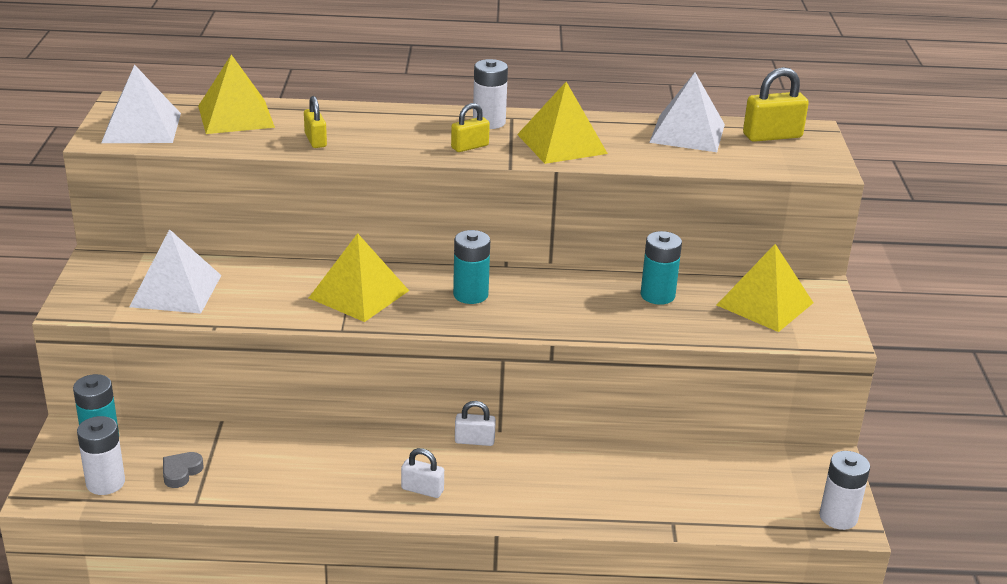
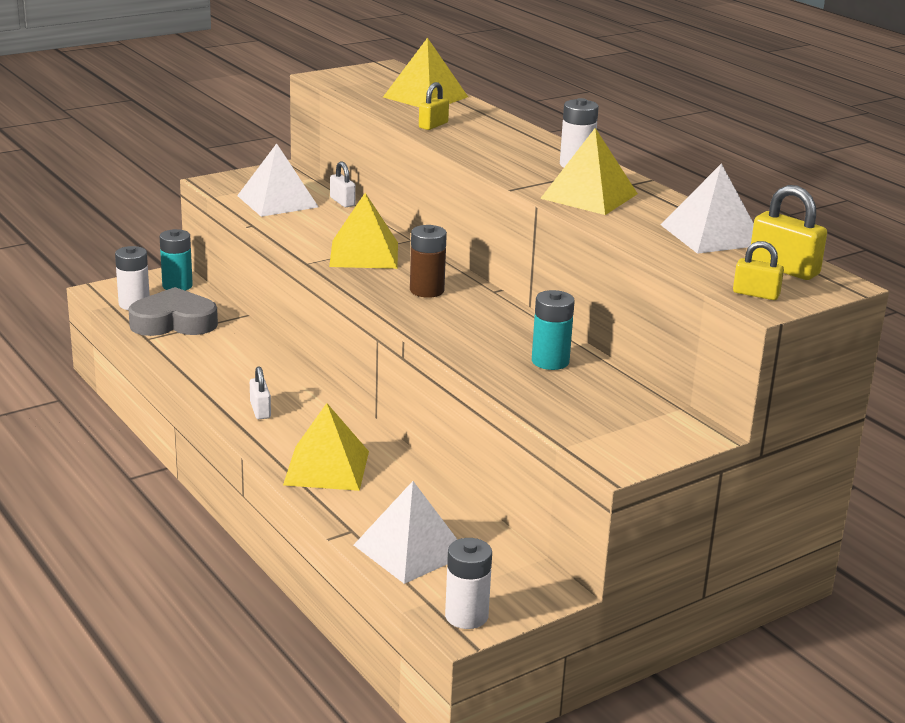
camera: 55 degrees right, 5 degrees down
(141, 128) = (358, 81): white pyramid -> white pyramid (410, 549)
(181, 472) = (174, 322): grey heart -> grey heart, size x2.22
(470, 147) = (519, 169): yellow padlock -> yellow padlock (756, 294)
(470, 295) = (427, 290): turquoise battery -> brown battery
(474, 441) = (348, 411): white padlock -> white padlock (342, 202)
(765, 304) = (618, 412): yellow pyramid -> yellow pyramid (327, 468)

